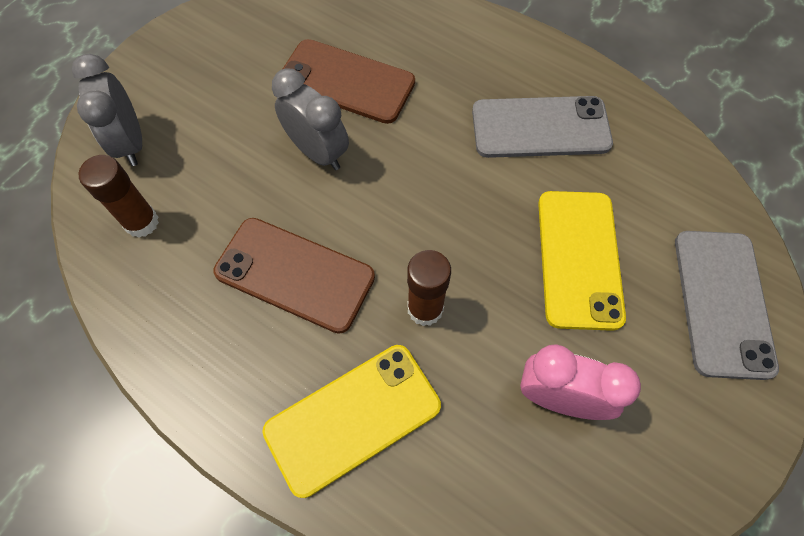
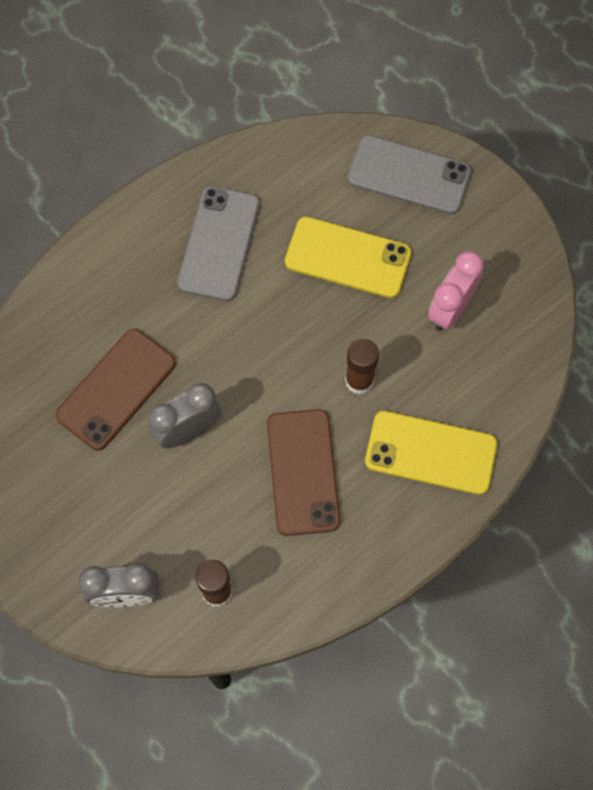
camera: 75 degrees left, 5 degrees up
(295, 274) = (302, 472): brown phone -> brown phone turned 45 degrees counterclockwise
(353, 418) = (430, 452): yellow phone -> yellow phone turned 60 degrees counterclockwise

